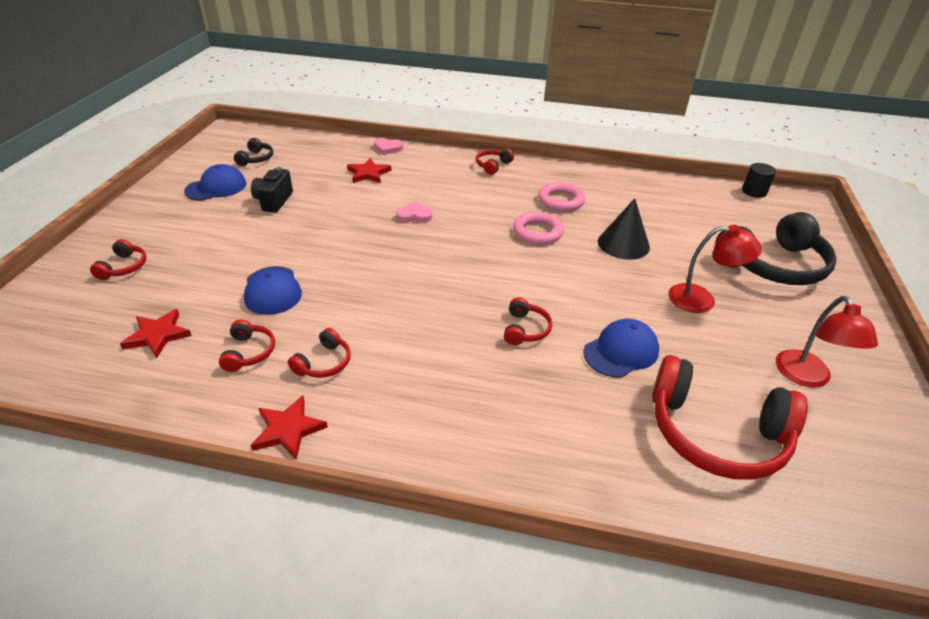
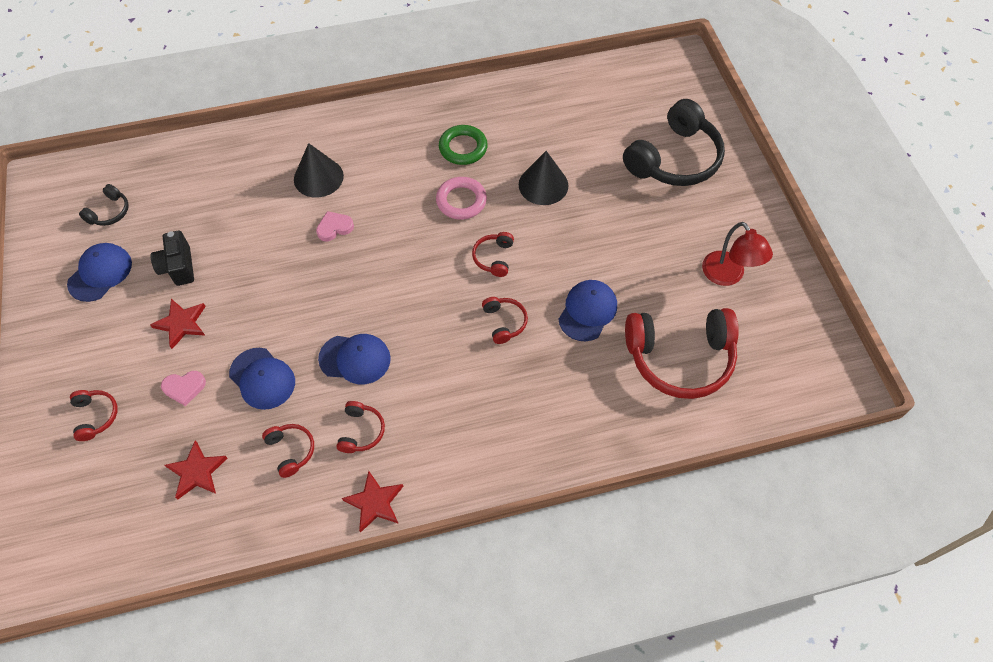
camera: 25 degrees left, 20 degrees up
(256, 159) = (109, 212): black headphones -> black headphones turned 45 degrees clockwise
(362, 306) = (355, 359): none -> blue cap
(368, 173) = (250, 185): red star -> red star (181, 324)
(387, 148) = (245, 137): pink heart -> pink heart (184, 388)
(425, 184) = (318, 177): none -> black cone
(493, 165) = (372, 121): red headphones -> red headphones (494, 258)
(560, 200) = (463, 148): pink ring -> green ring
(701, 300) = (630, 226): red lamp -> none
(754, 191) = (633, 62): black cylinder -> none

